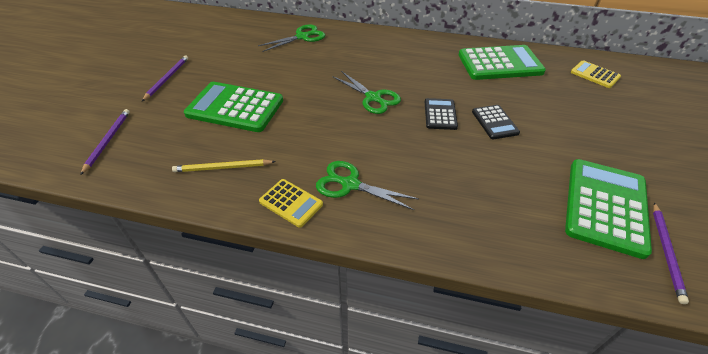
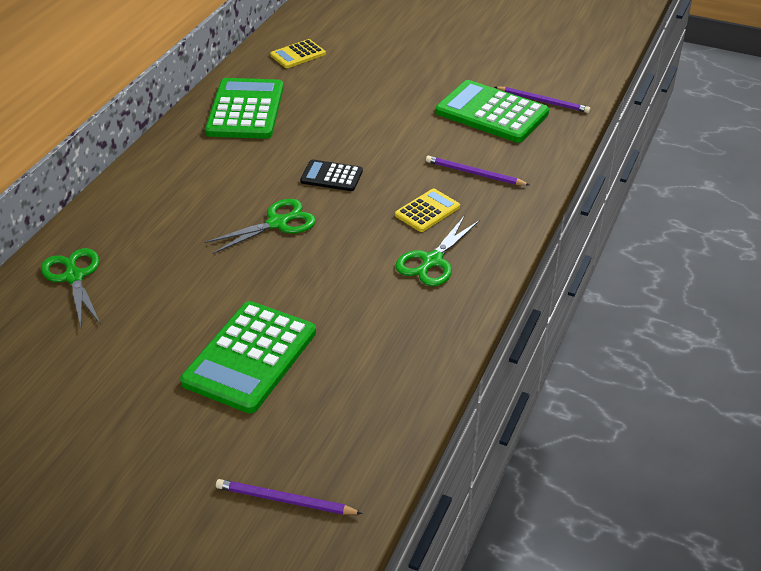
camera: 80 degrees left, 5 degrees down
(167, 78) = (130, 446): purple pencil -> purple pencil (474, 173)
(222, 168) = (379, 367): yellow pencil -> none
(291, 203) = (451, 308): yellow calculator -> yellow calculator (427, 211)
(494, 122) = (358, 142): black calculator -> none

